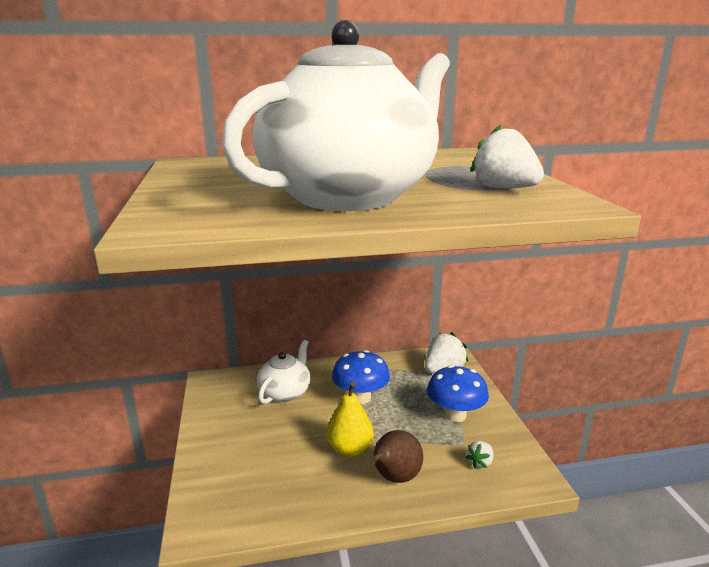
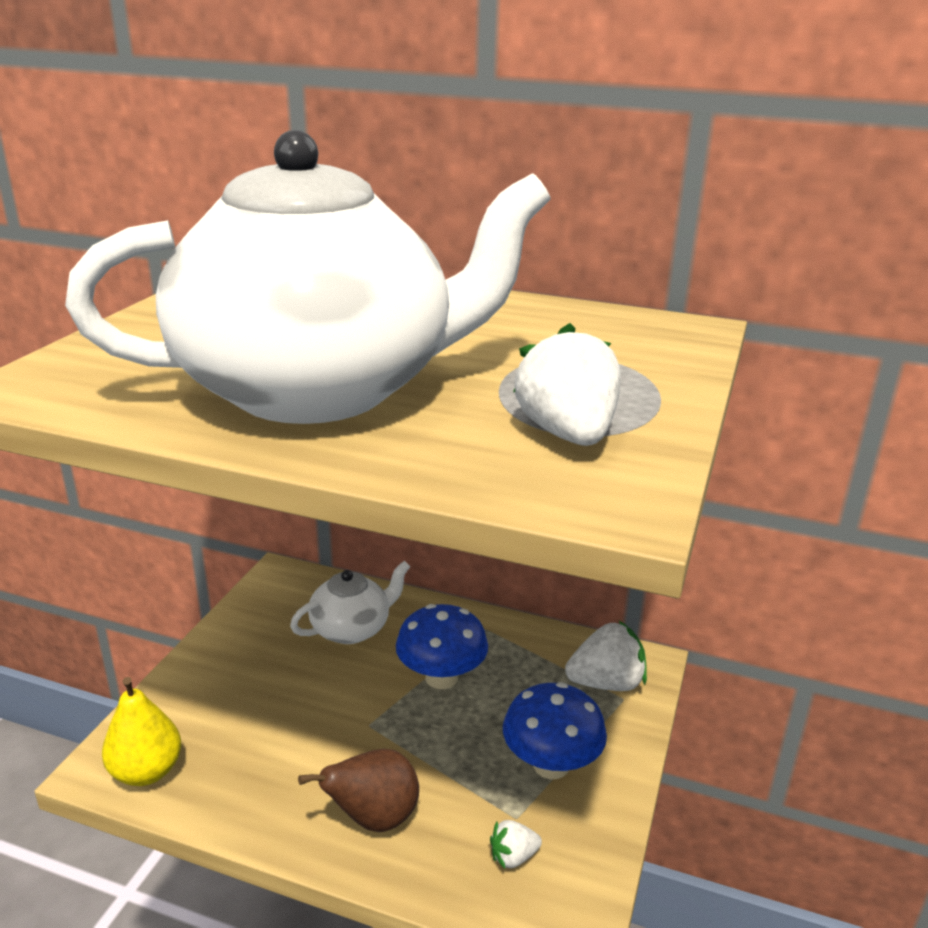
camera: 30 degrees right, 5 degrees up
(349, 449) = (356, 748): yellow pear -> yellow pear (146, 771)

